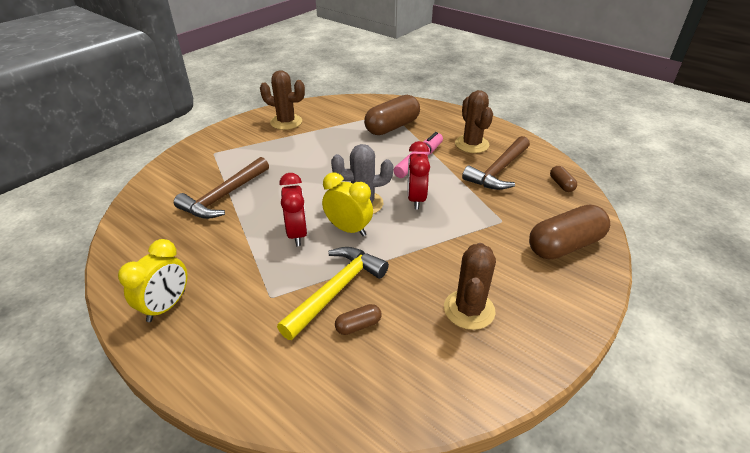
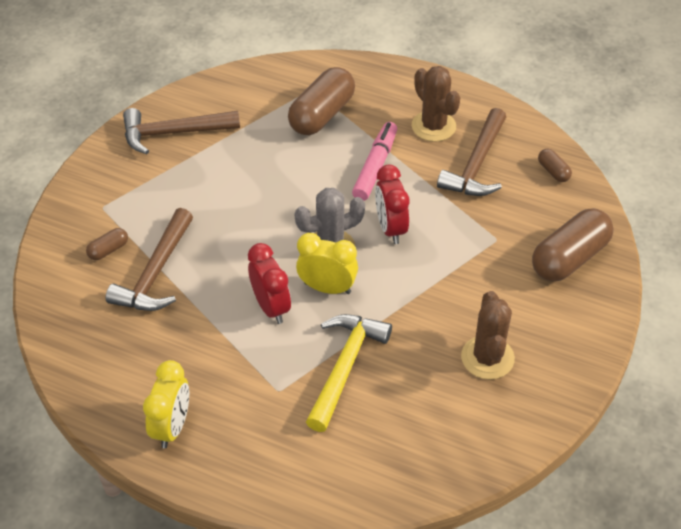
camera: 15 degrees left, 10 degrees up
(286, 122) = (174, 133): brown cactus -> brown hammer
(358, 325) = (383, 400): brown capsule -> brown capsule (108, 250)

